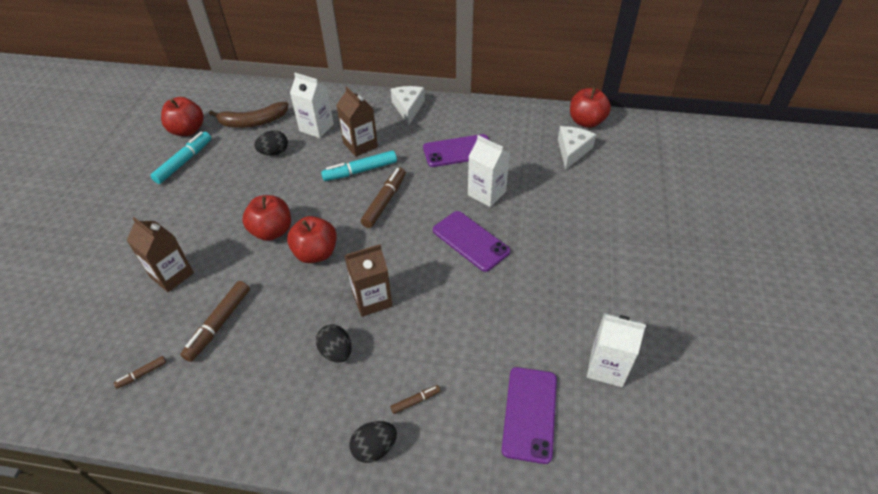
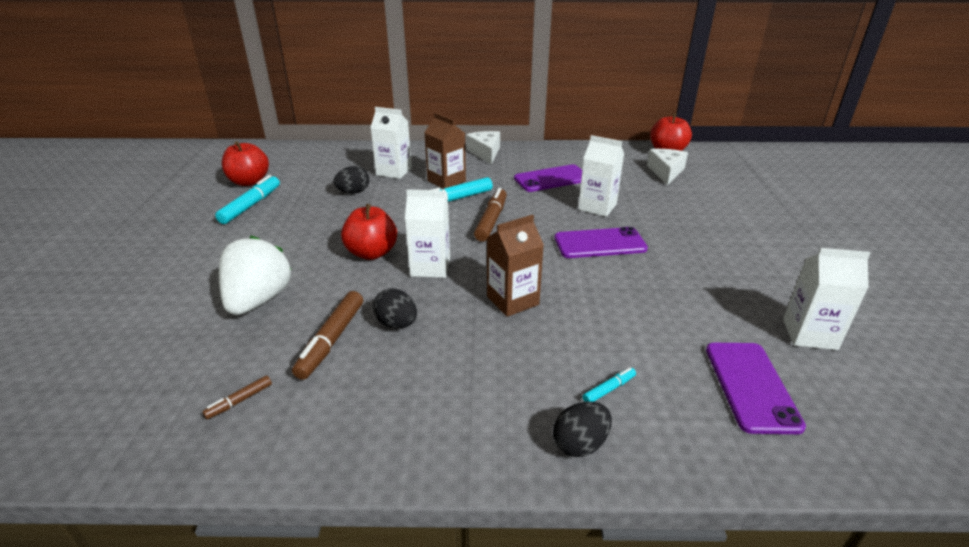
camera: 10 degrees left, 15 degrees down
(172, 275) = (258, 300): brown carton -> white strawberry
(253, 122) = (322, 171): brown banana -> none
(316, 253) = (430, 267): red apple -> white carton
(336, 352) = (490, 352): black egg -> black egg (397, 324)
(415, 401) = (609, 389): brown marker -> turquoise marker
(470, 241) = (600, 243): purple phone -> purple phone turned 45 degrees counterclockwise

